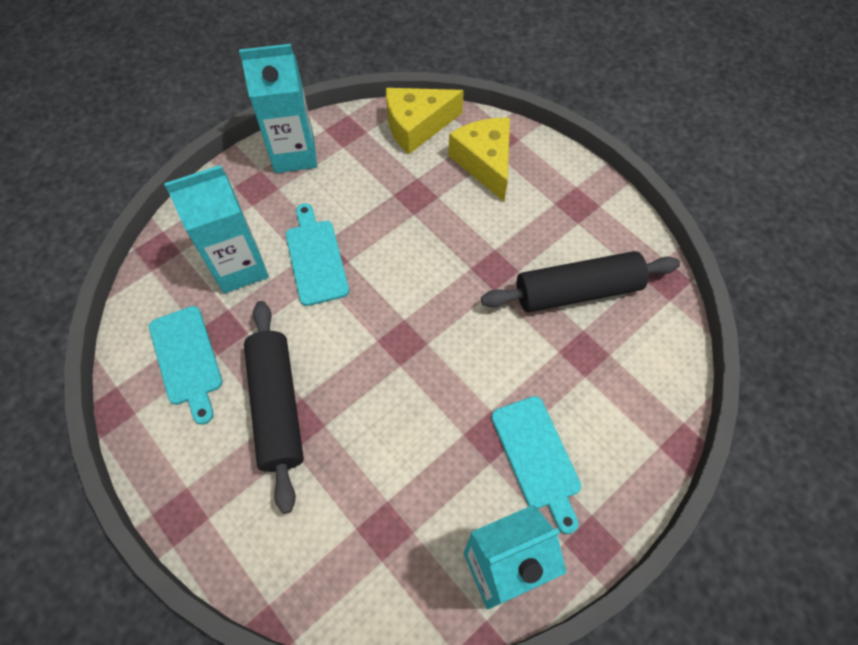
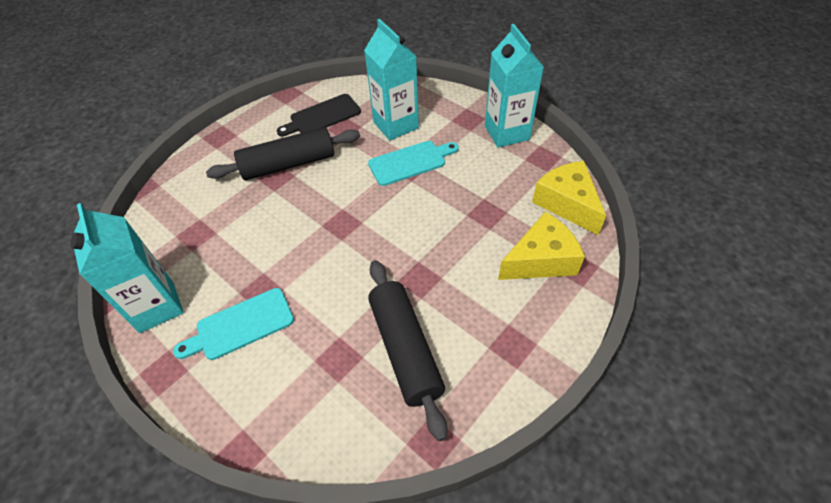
camera: 85 degrees right, 10 degrees down
(187, 359) = (322, 116): turquoise cutting board -> black cutting board

